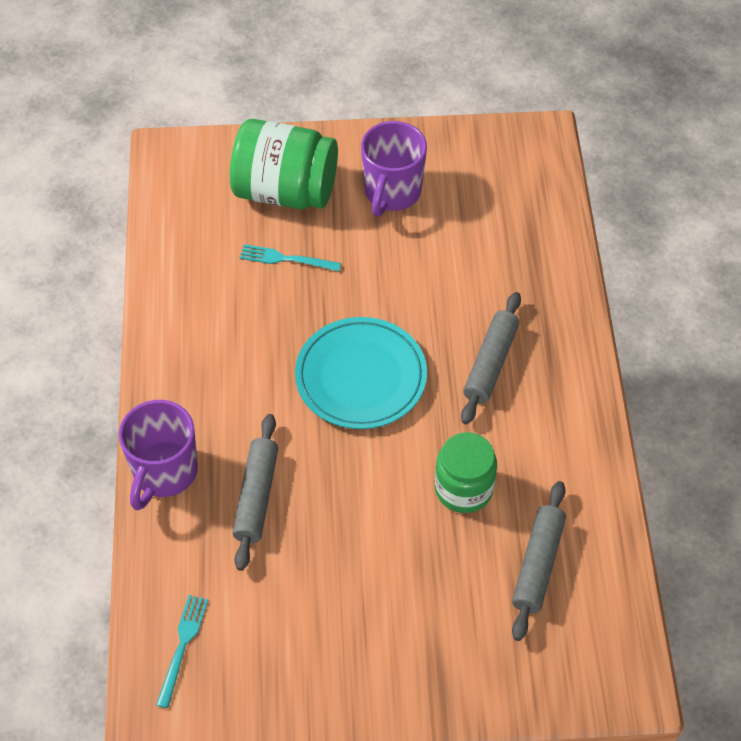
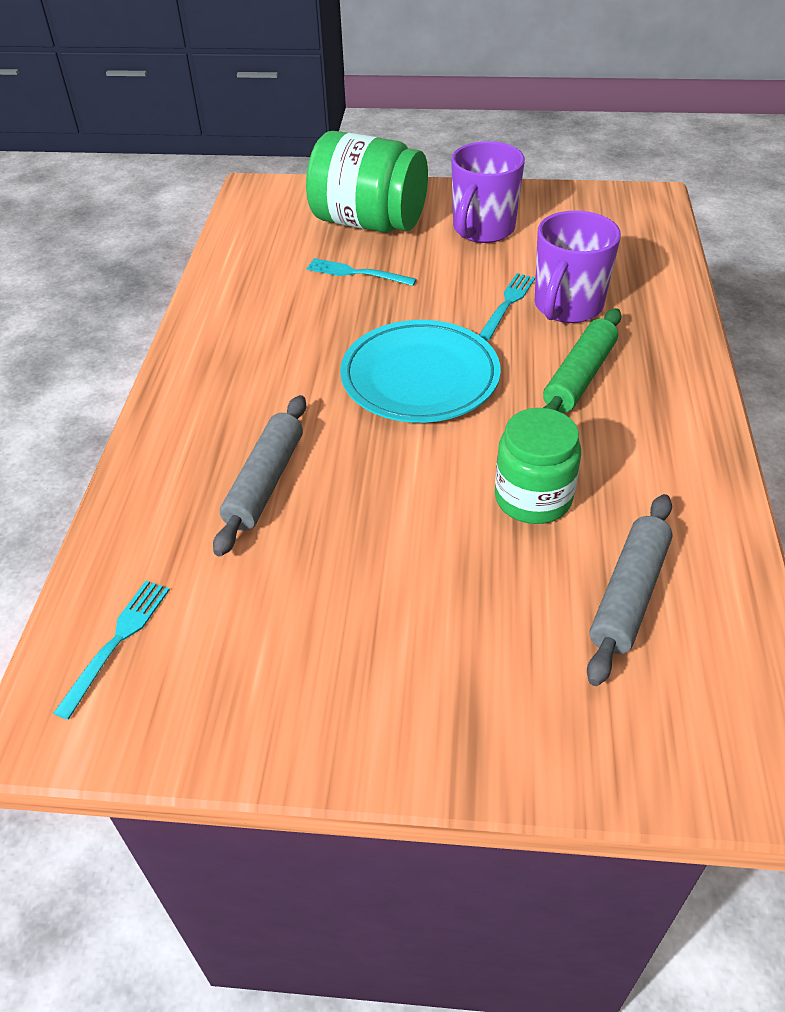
camera: 10 degrees right, 10 degrees down
(164, 473) = (160, 449): purple mug -> purple mug (567, 307)
(424, 285) = (507, 304): none -> turquoise fork
(490, 363) = (579, 377): grey rolling pin -> green rolling pin

